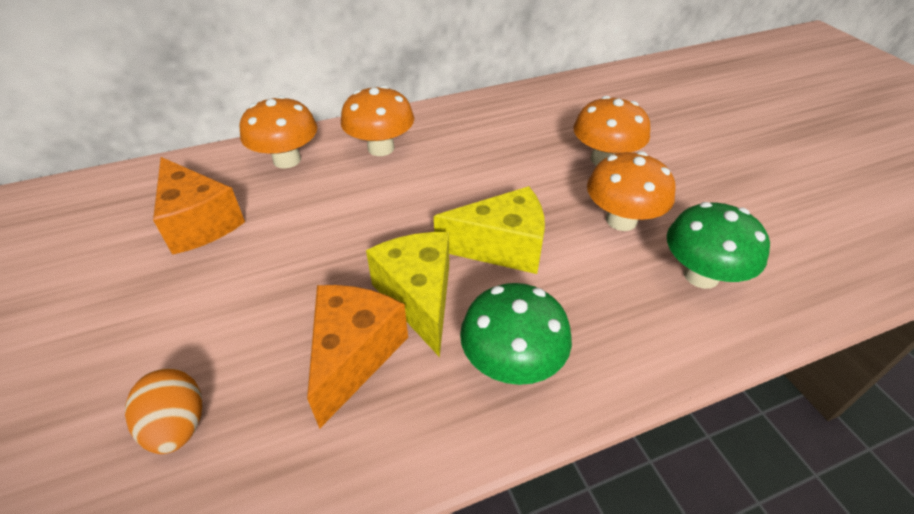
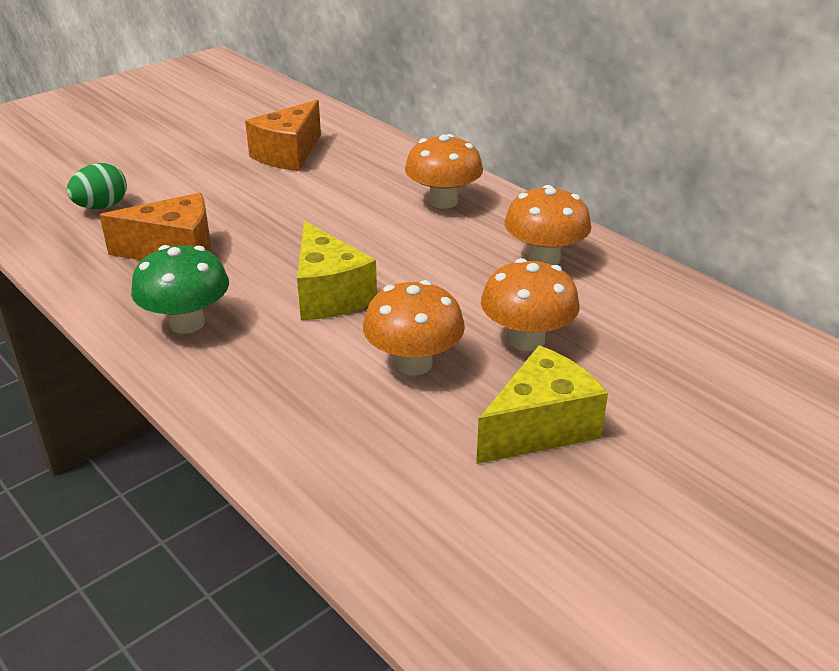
camera: 70 degrees right, 10 degrees down
(178, 426) = (102, 207): orange egg -> green egg
(287, 160) = (391, 164): orange mushroom -> orange mushroom (544, 258)
(418, 298) = (245, 265): yellow cheese -> yellow cheese (540, 427)
(701, 275) = (346, 427): green mushroom -> none

